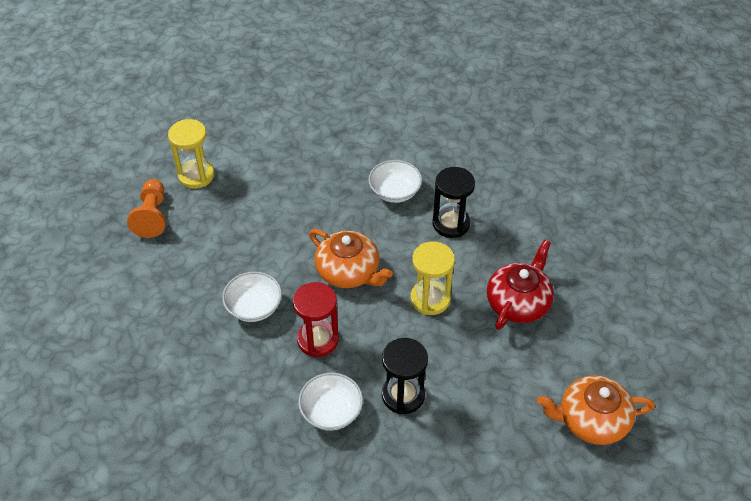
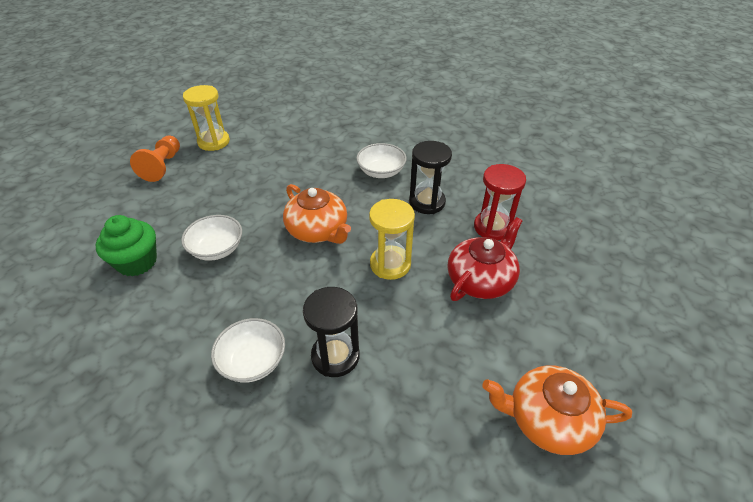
camera: 10 degrees right, 5 degrees down
(179, 332) = (137, 262): none -> green cupcake
(318, 340) = (266, 287): red hourglass -> red hourglass (492, 227)

